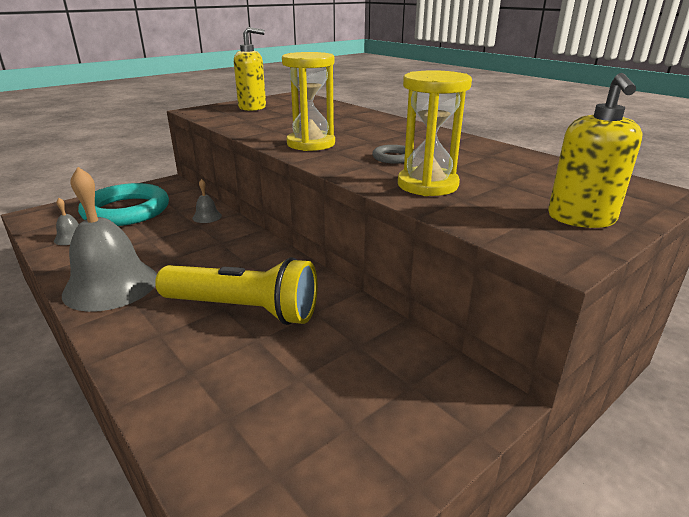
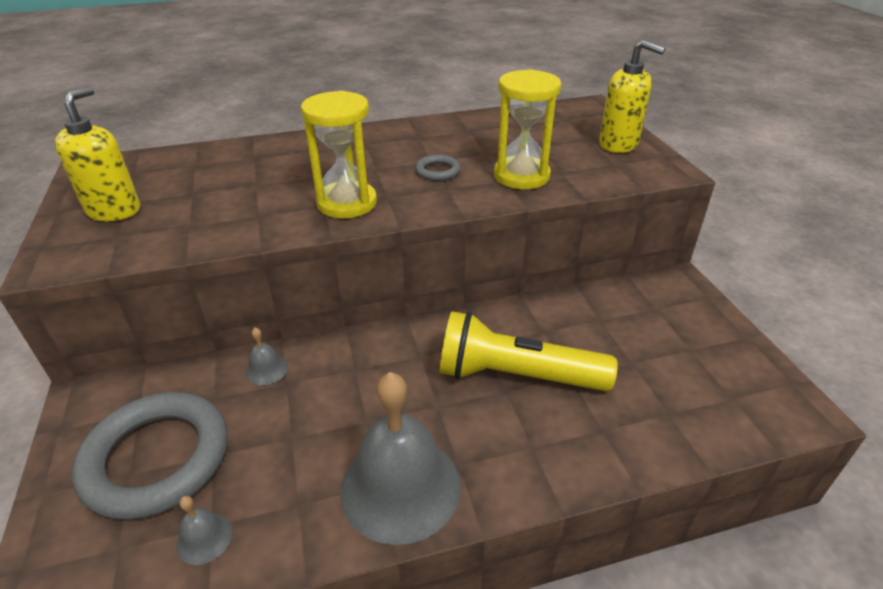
camera: 65 degrees left, 10 degrees up
(126, 211) = (157, 458): turquoise ring -> grey ring
(243, 309) = (516, 375): yellow flashlight -> yellow flashlight turned 120 degrees counterclockwise

